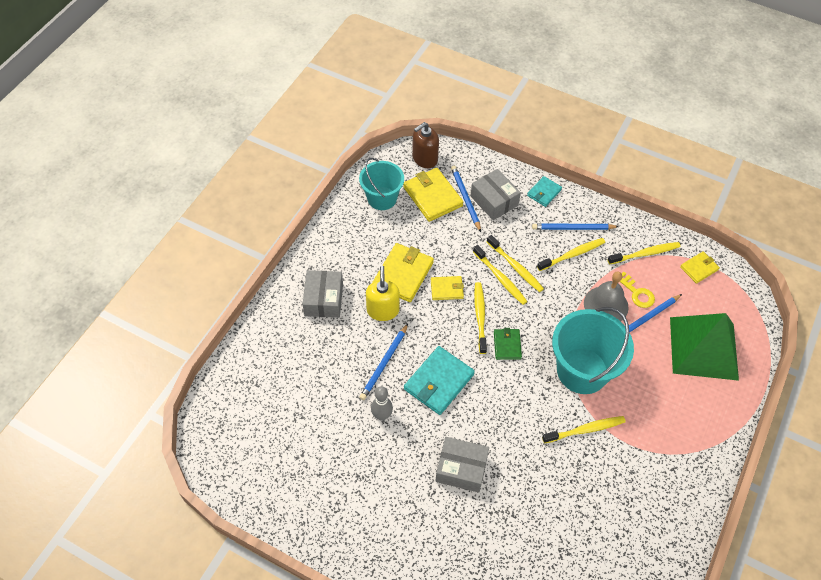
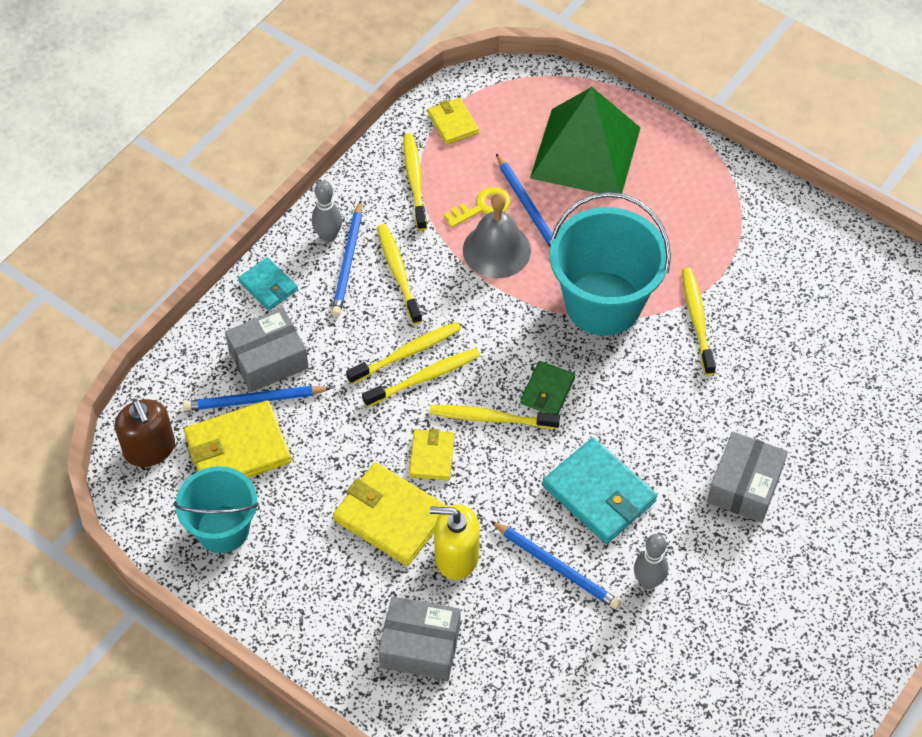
camera: 80 degrees left, 0 degrees up
(507, 345) = (547, 390): green wallet -> green wallet turned 75 degrees counterclockwise
(588, 216) = (328, 236): none -> grey bowling pin

